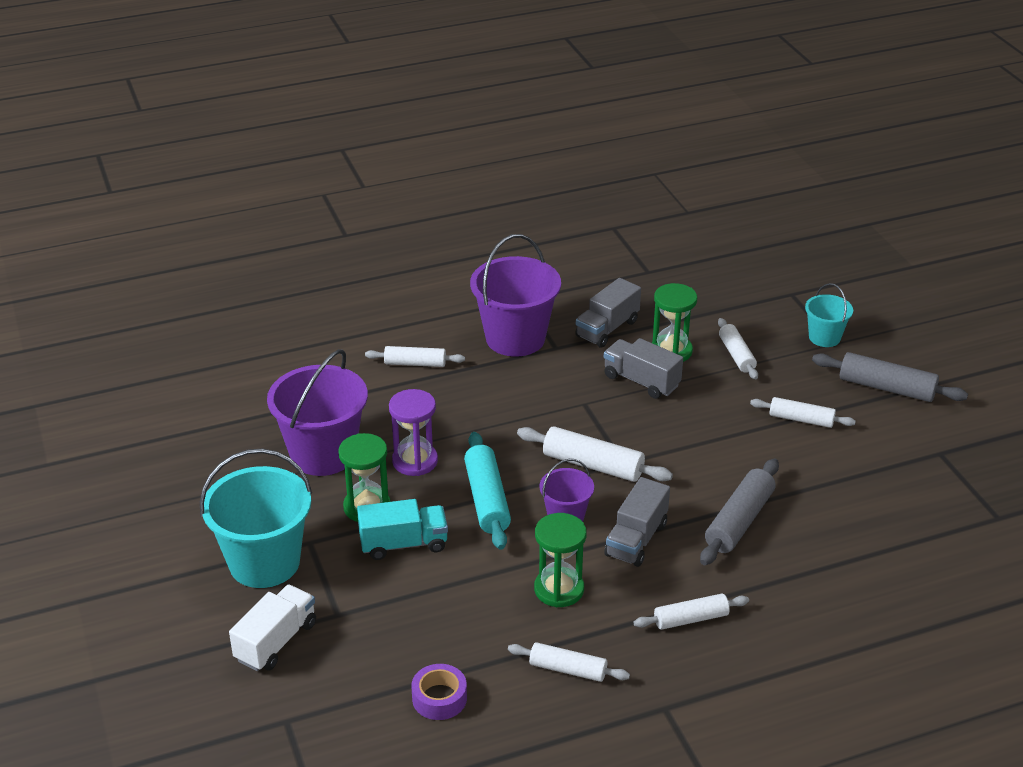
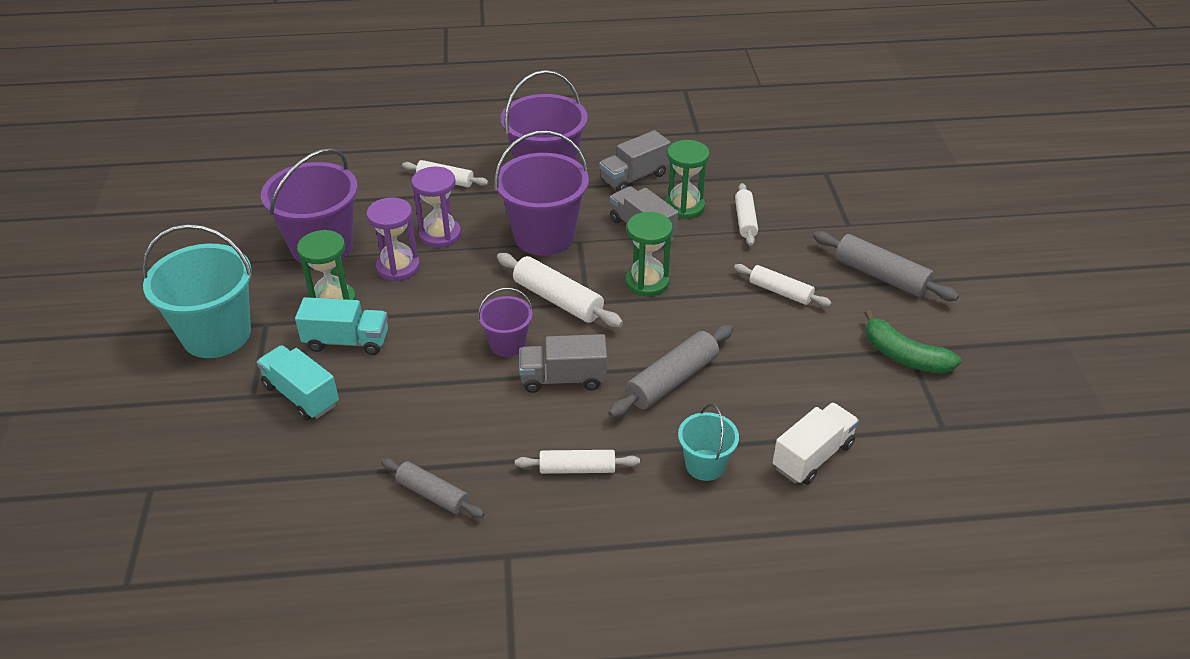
camera: 15 degrees right, 5 degrees up
(276, 641) = (184, 410): white truck -> white truck (812, 456)
(387, 604) = (301, 395): none -> turquoise truck
(439, 698) = (298, 497): purple tape -> none
(440, 421) = (440, 235): none -> purple hourglass
(487, 499) = (444, 314): turquoise rolling pin -> none
(547, 404) = (544, 236): none -> purple bucket
(559, 589) = (465, 413): green hourglass -> green hourglass (647, 282)
(568, 669) = (433, 494): white rolling pin -> grey rolling pin
(636, 539) = (563, 378): grey truck -> grey truck turned 45 degrees clockwise
(824, 337) = (839, 218): turquoise bucket -> turquoise bucket (705, 465)
(938, 459) = (904, 356): none -> green banana

